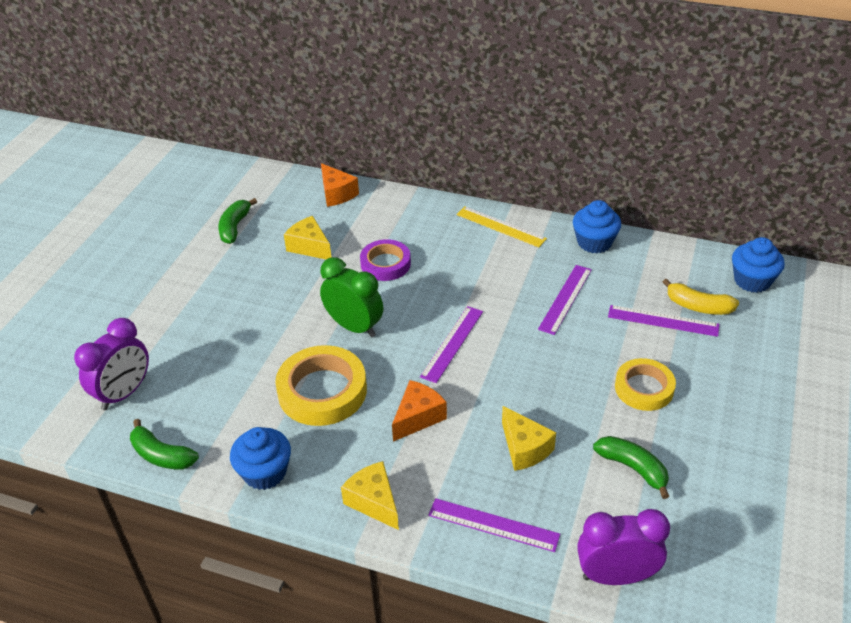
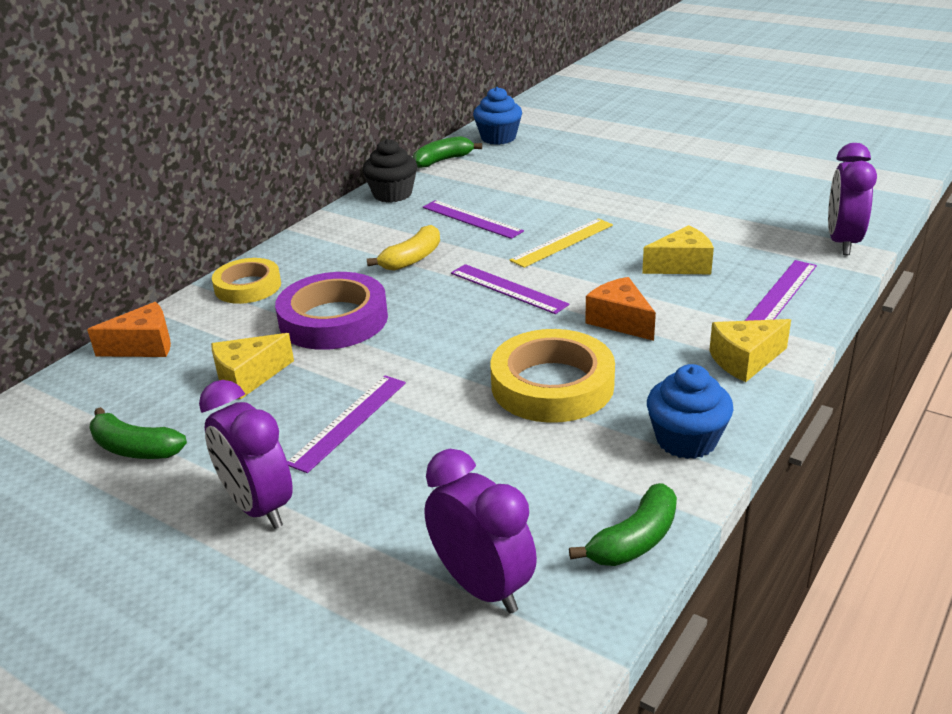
camera: 75 degrees left, 10 degrees down
(187, 289) = (258, 507): none -> purple clock
(354, 327) = (443, 352): green clock -> none
(385, 264) = (333, 319): purple tape -> purple tape, size x1.54
(500, 226) = (323, 239): yellow ruler -> yellow ruler (562, 242)
(594, 242) = (392, 194): blue cupcake -> black cupcake
(633, 468) = (717, 218): green banana -> green banana (442, 160)
(644, 388) = (617, 200): yellow tape -> yellow tape (248, 286)
(663, 320) = (530, 180): purple ruler -> purple ruler (348, 422)
(698, 306) = (519, 163): yellow banana -> yellow banana (412, 259)

